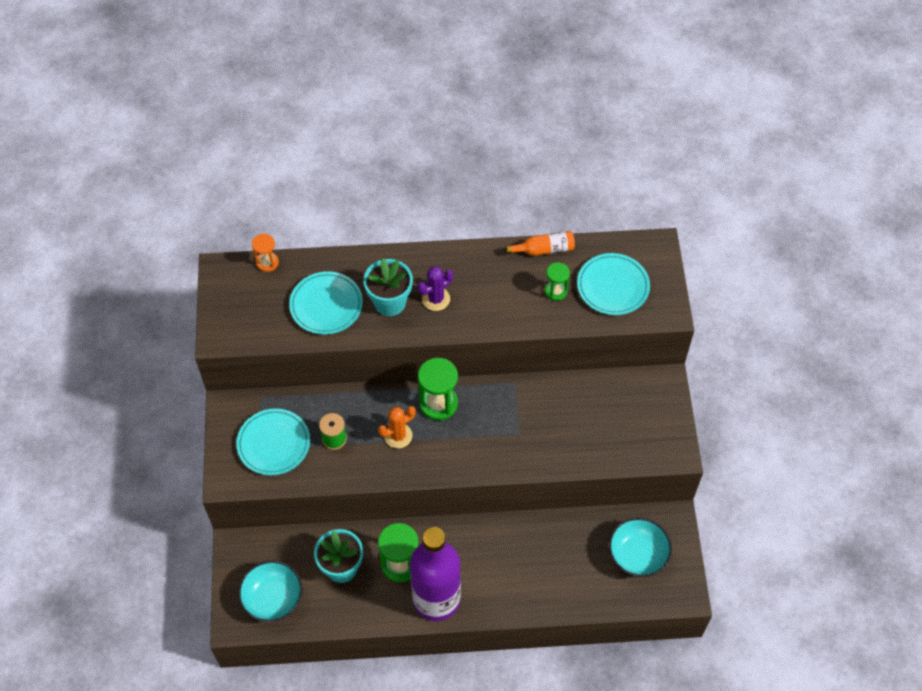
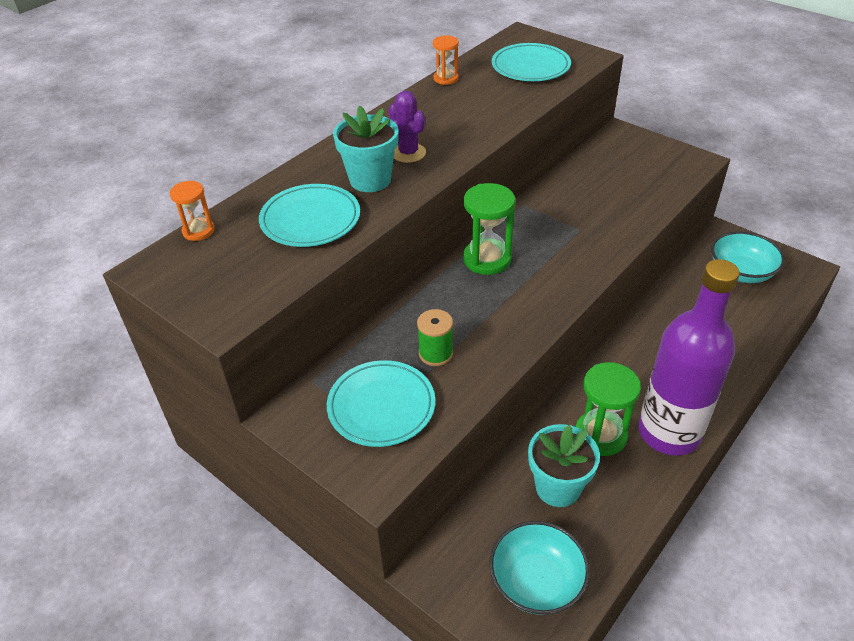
camera: 45 degrees left, 15 degrees down
(398, 436) = (489, 305): orange cactus -> none
(436, 299) = (408, 153): purple cactus -> purple cactus turned 45 degrees counterclockwise
(544, 249) = (446, 78): orange bottle -> orange hourglass
(556, 291) = (495, 92): green hourglass -> none

